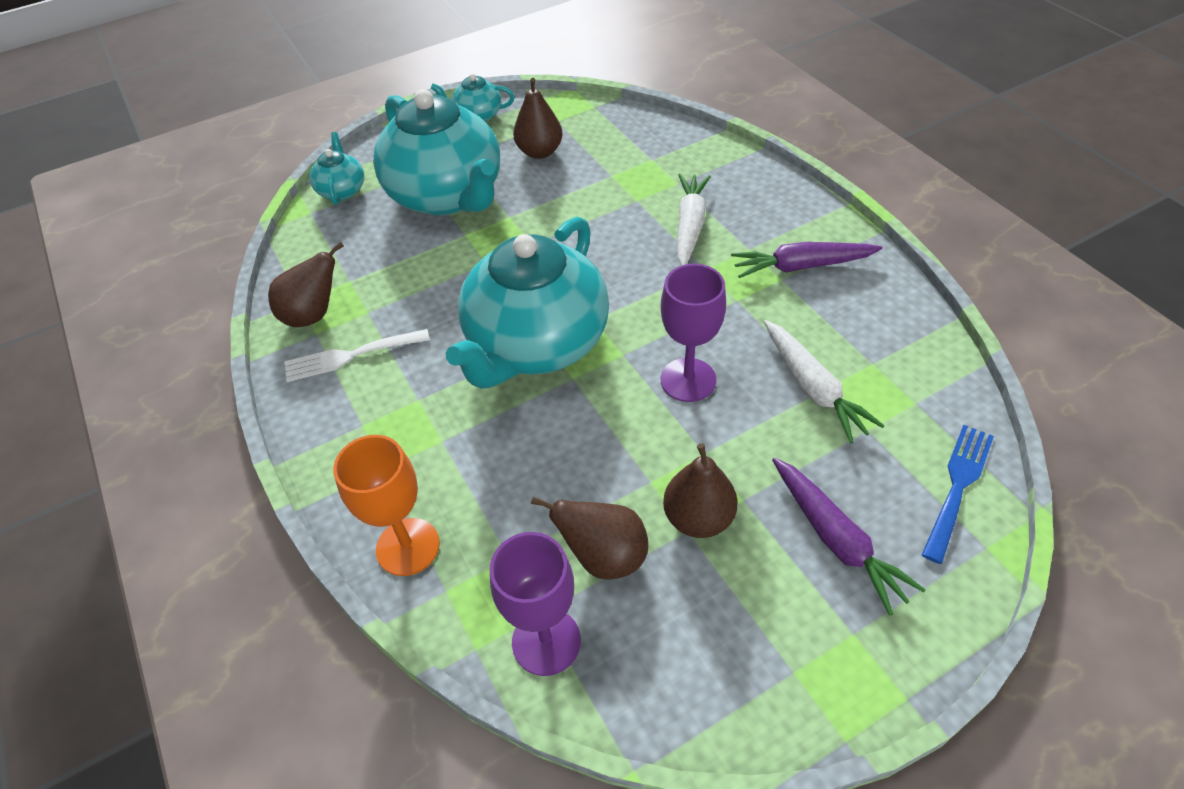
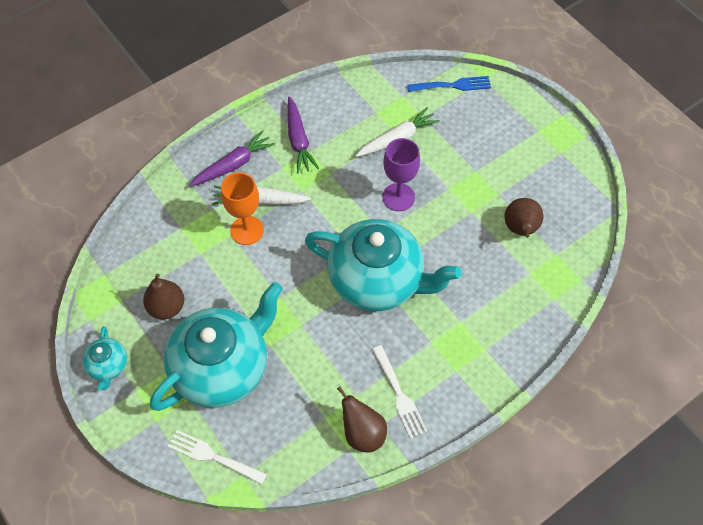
camera: 100 degrees left, 10 degrees up
(342, 190) = (213, 456): turquoise teapot -> white fork
(408, 547) = (534, 324): orange goblet -> orange goblet (247, 230)
(546, 641) = (570, 249): purple goblet -> none
(698, 518) = (490, 189): brown pear -> none
(836, 540) = (491, 134): purple carrot -> purple carrot (233, 165)
(958, 486) = (453, 85): blue fork -> blue fork turned 150 degrees clockwise

